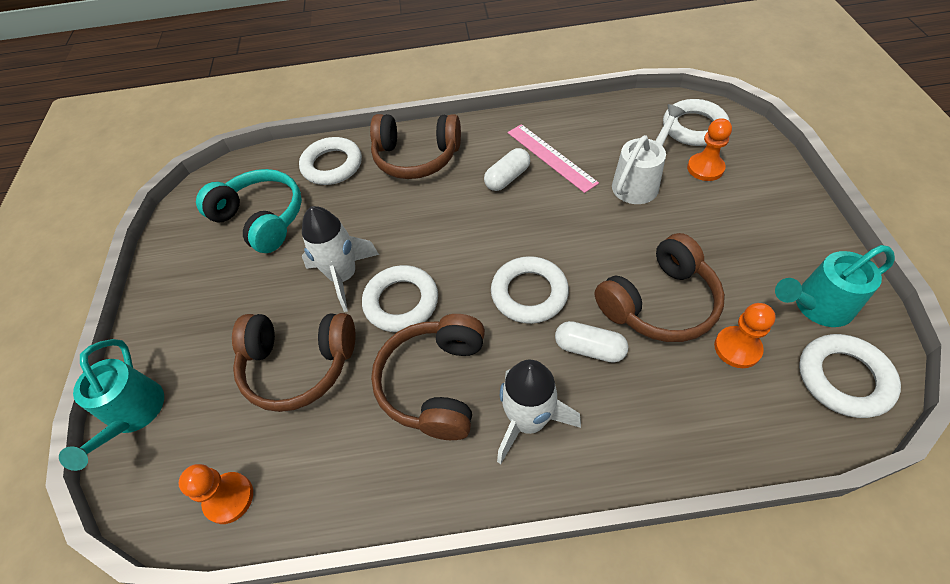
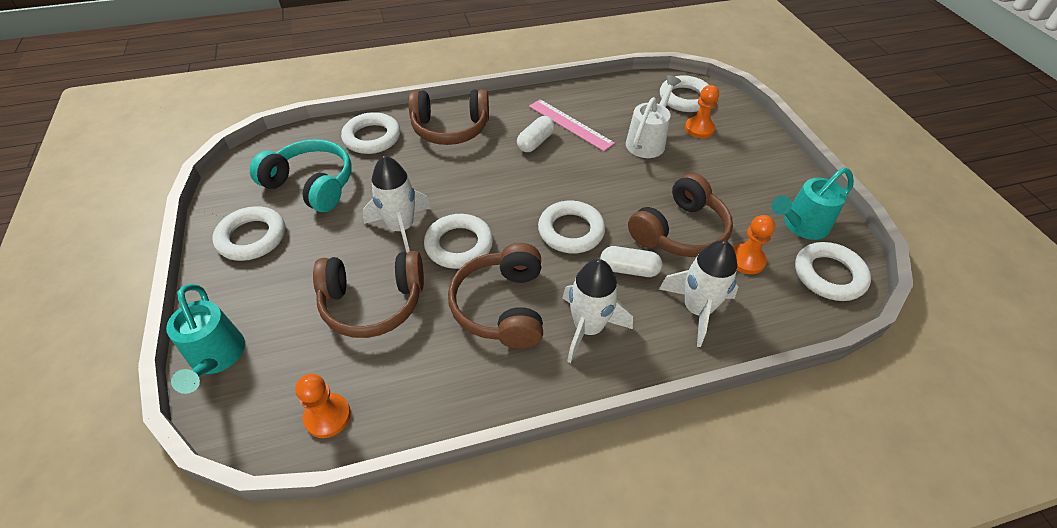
camera: 15 degrees left, 5 degrees down
(192, 277) = (252, 237): none -> white ring
(664, 410) = (697, 310): none -> white rocket

